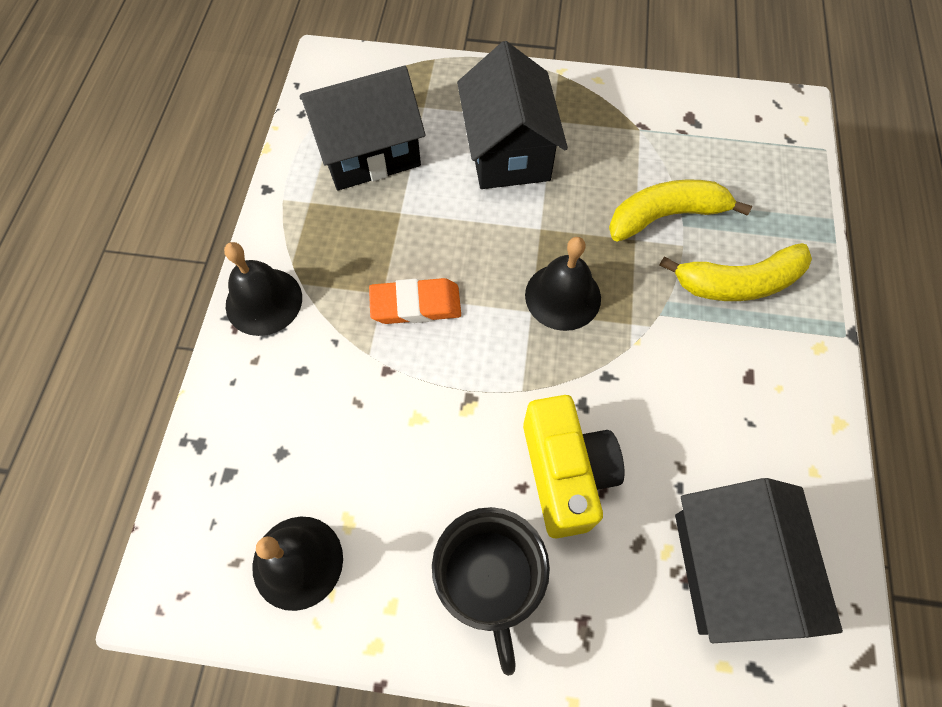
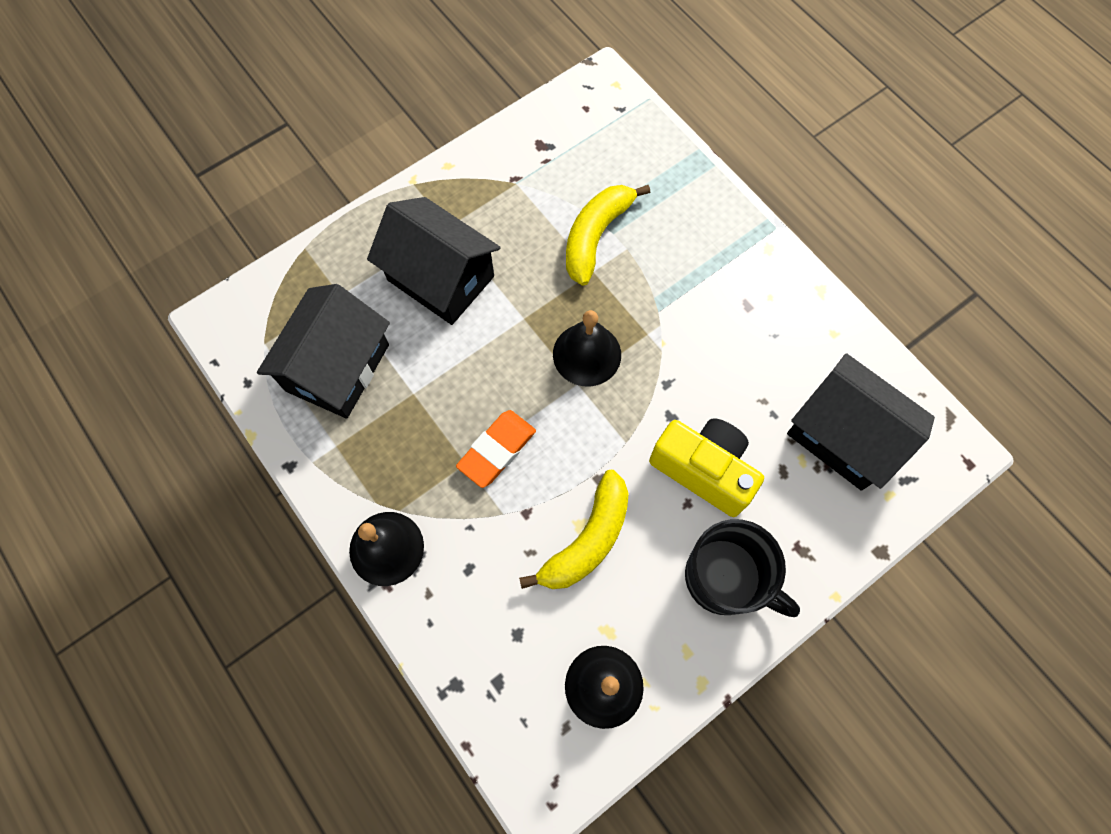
camera: 45 degrees left, 5 degrees up
(738, 283) = (684, 246): yellow banana -> yellow banana (587, 540)

